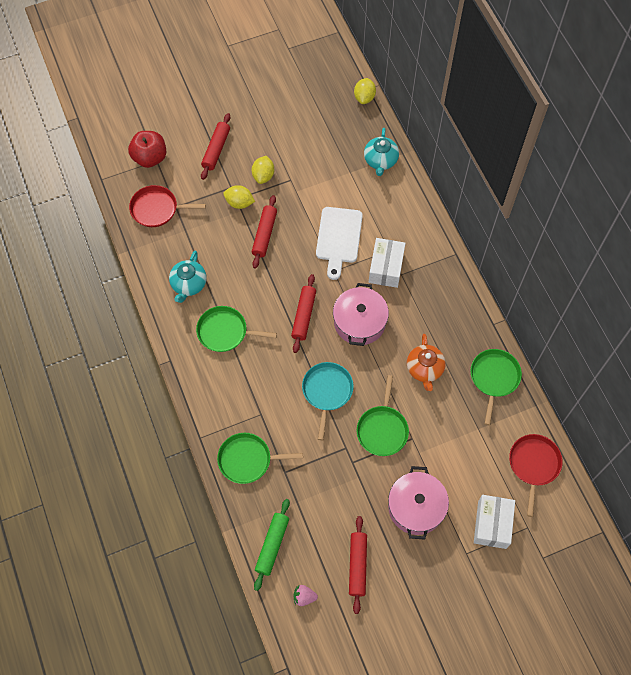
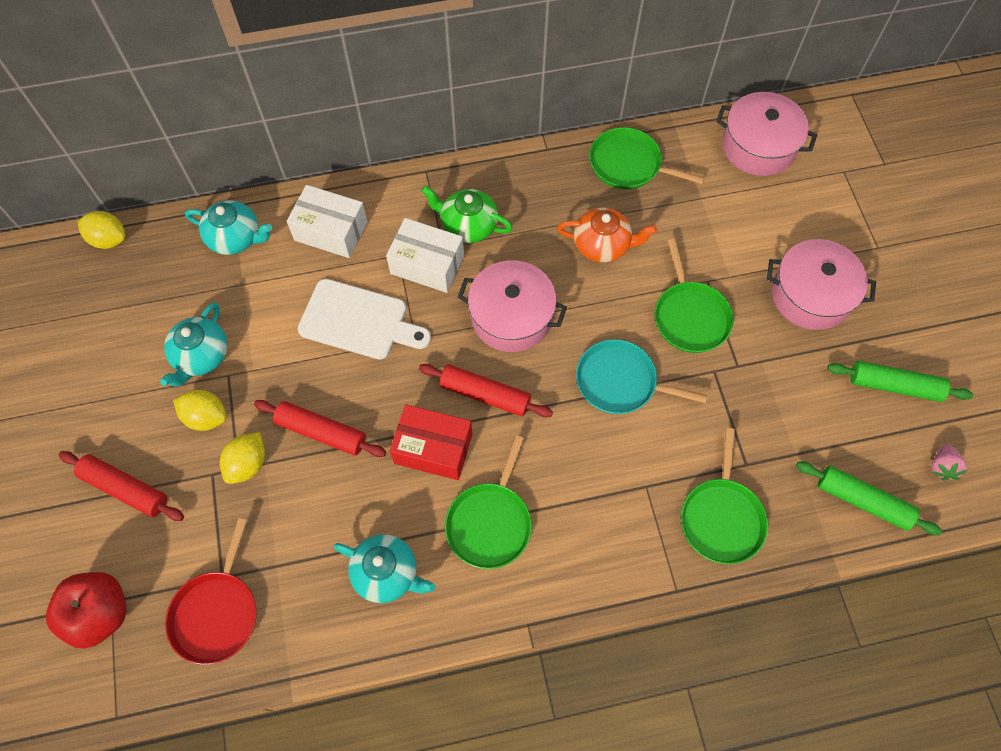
camera: 80 degrees left, 0 degrees up
(264, 294) = (433, 449): none -> red box
(299, 164) = (201, 356): none -> turquoise teapot
(357, 565) = (894, 385): red rolling pin -> green rolling pin
(382, 429) = (690, 316): green pan -> green pan turned 60 degrees clockwise
(420, 286) = (468, 225): none -> green teapot
(492, 524) = (838, 210): white box -> white box (331, 231)
(533, 465) = (758, 146): red pan -> pink pot

